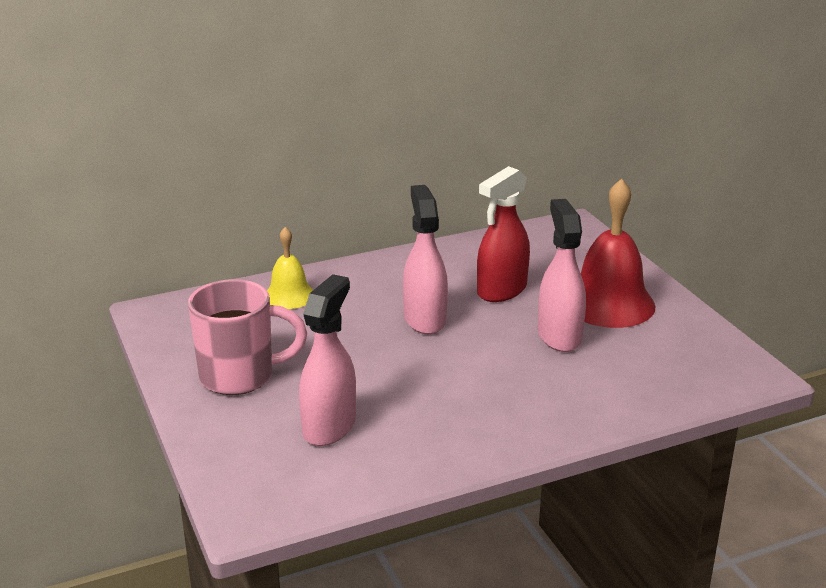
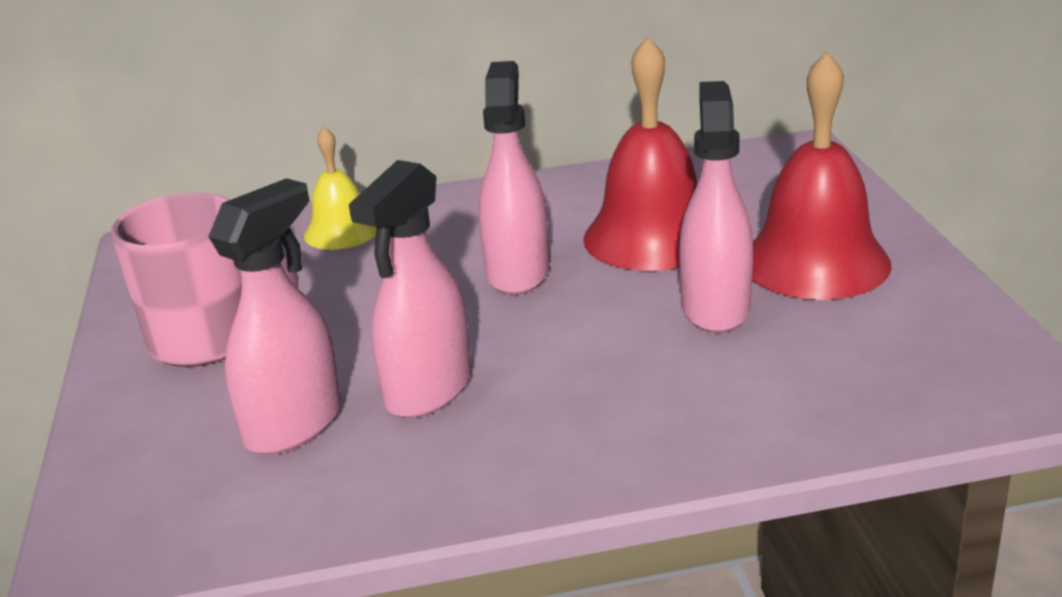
camera: 15 degrees right, 0 degrees up
(404, 399) = (428, 390): none -> pink spray bottle
(501, 290) = (652, 237): red spray bottle -> red bell

